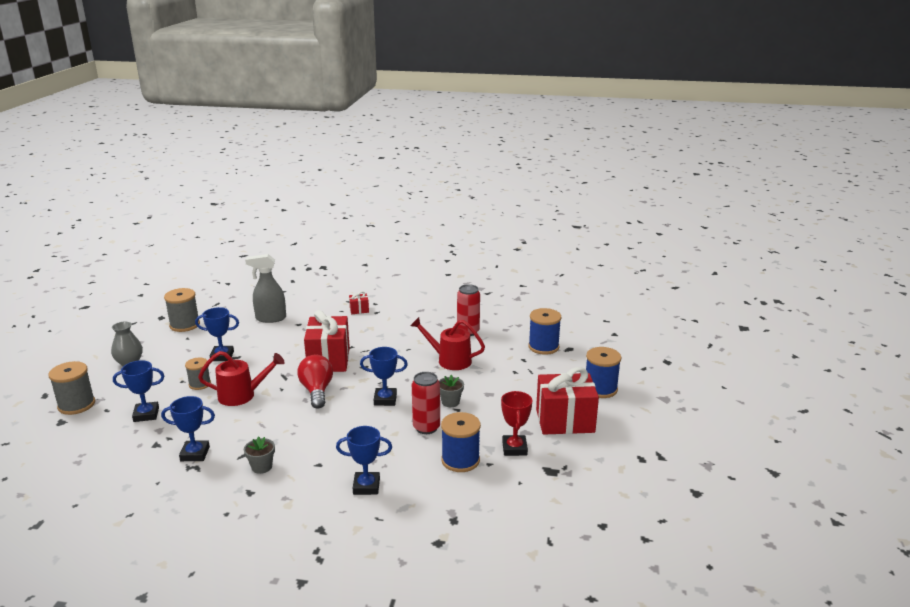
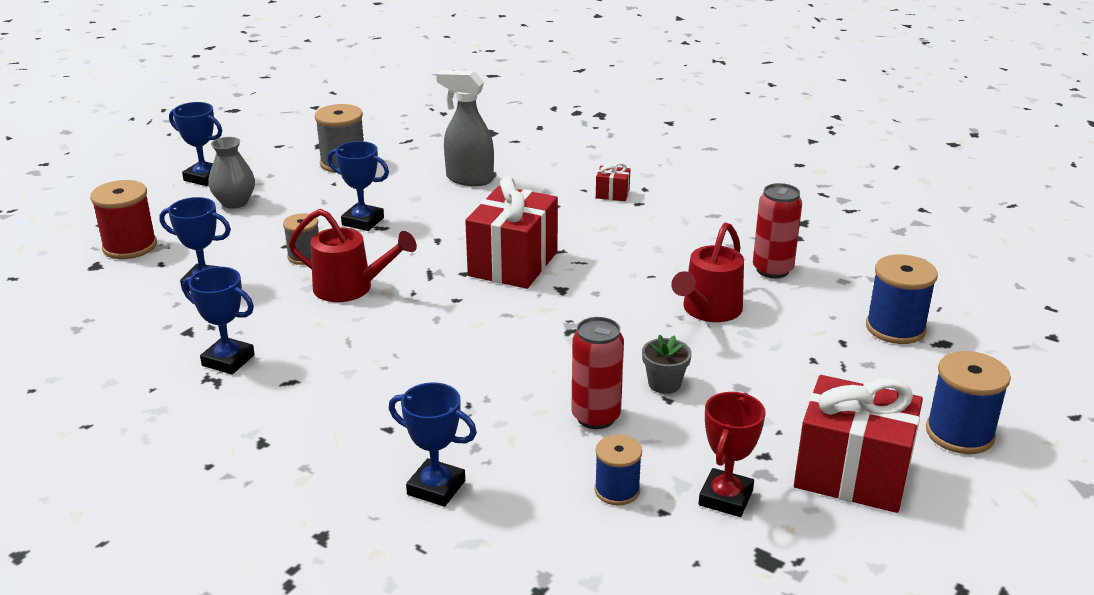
camera: 25 degrees right, 5 degrees up
(76, 405) = (130, 246): grey spool -> red spool
(262, 467) = (304, 408): grey flower pot -> none
(317, 391) = (462, 309): red light bulb -> none
(385, 399) = (559, 351): blue trophy -> blue trophy (204, 177)
(449, 360) = (708, 311): red watering can -> red watering can turned 105 degrees counterclockwise
(460, 460) = (617, 490): blue spool -> blue spool, size x0.64

